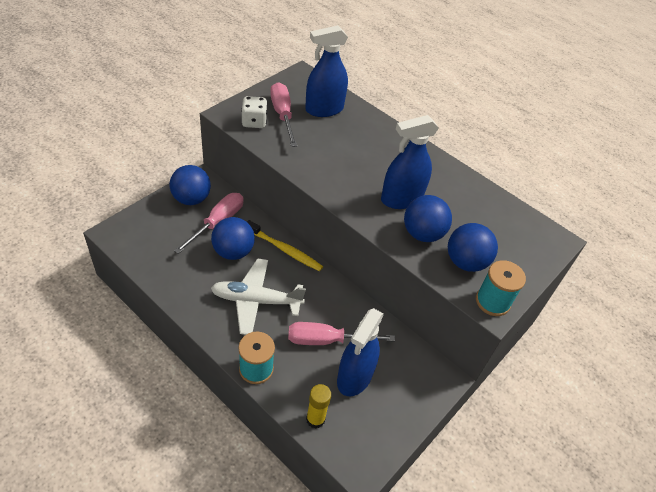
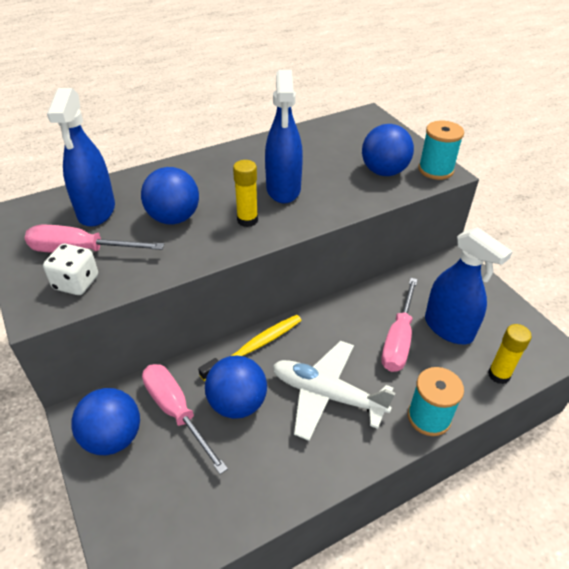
camera: 65 degrees left, 5 degrees down
(256, 301) = (327, 395): white plane -> white plane turned 90 degrees clockwise
(352, 186) = (247, 220): none -> yellow glue stick
(422, 234) = (339, 188): blue ball -> blue ball (174, 218)

